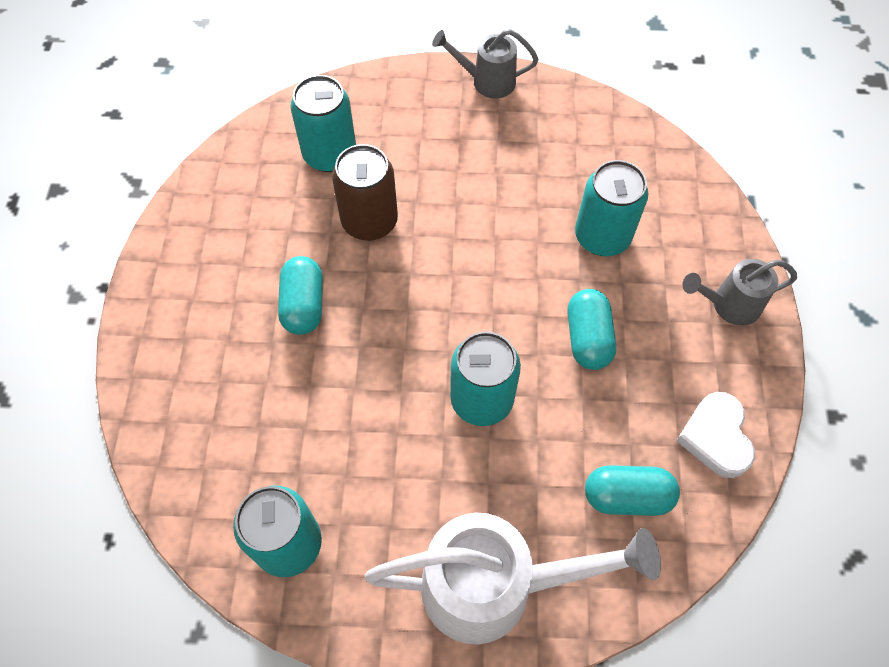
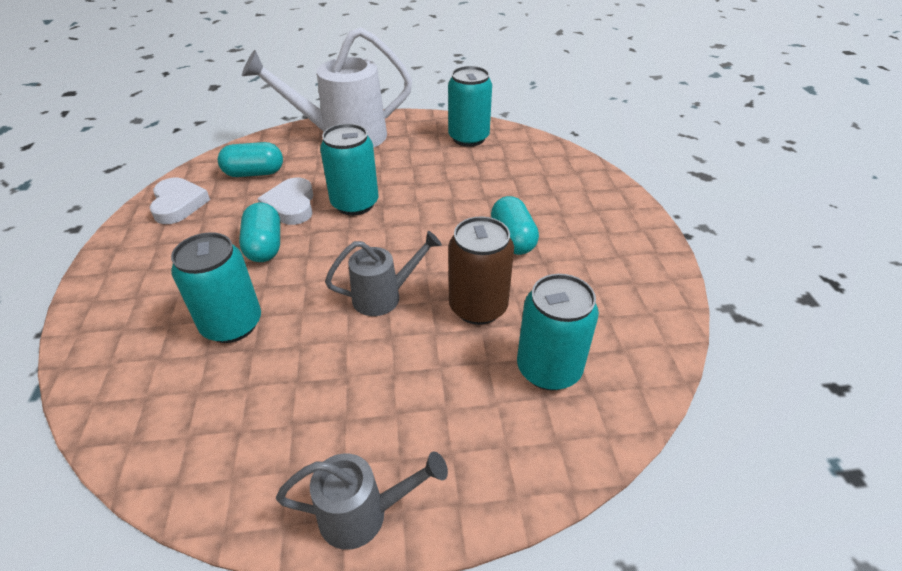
camera: 170 degrees right, 20 degrees down
(565, 409) = (291, 205): none -> white heart
(729, 305) = (122, 283): grey watering can -> grey watering can (384, 296)

